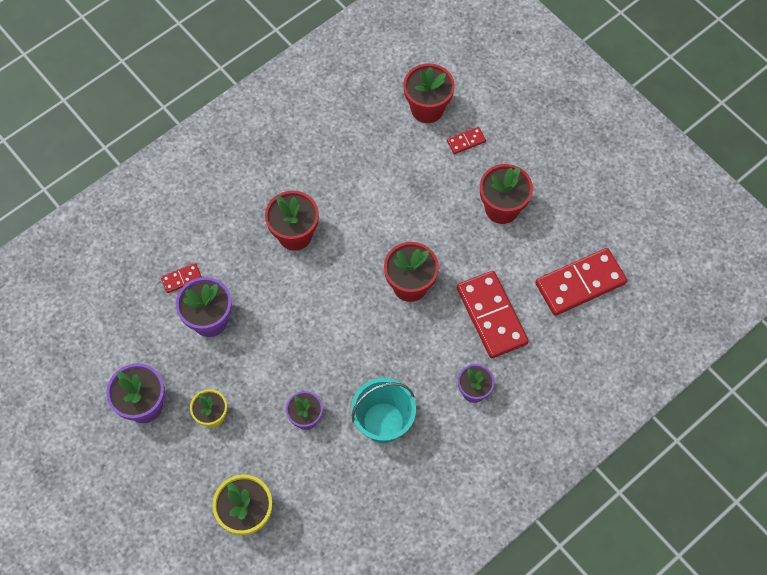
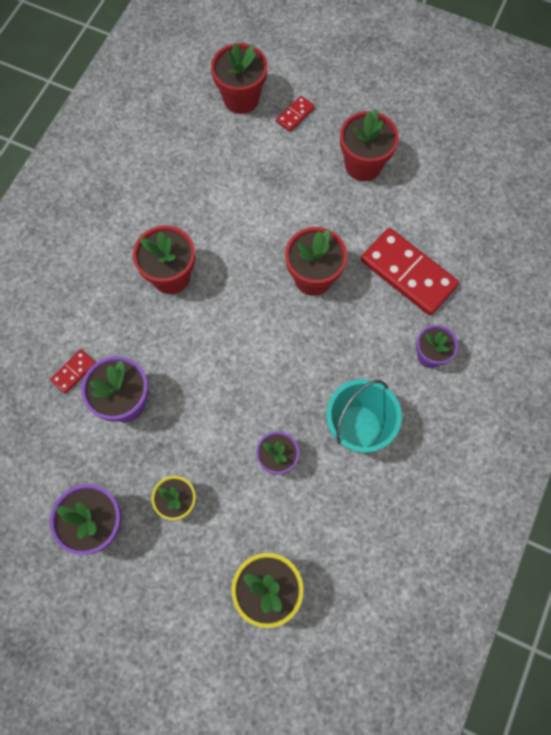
camera: 25 degrees left, 5 degrees up
(580, 283) = (475, 206): red domino -> none

